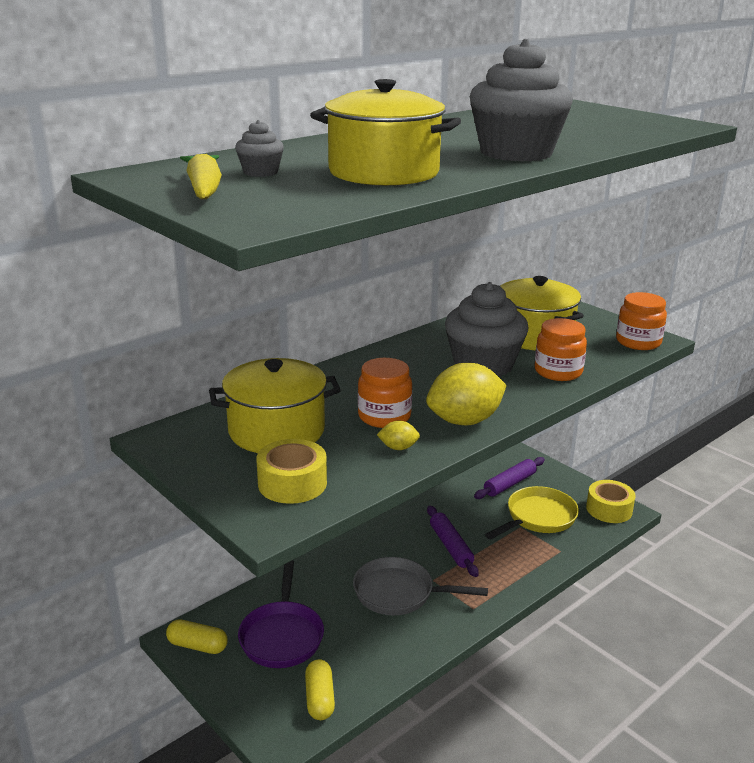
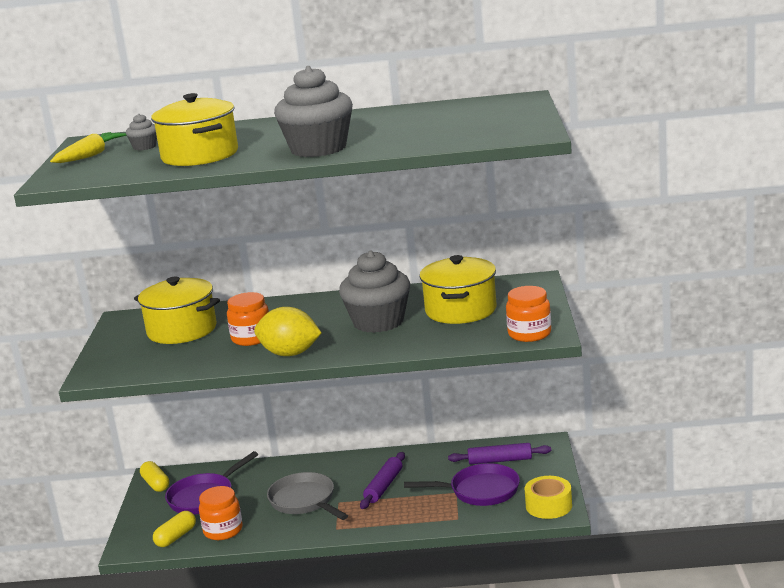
camera: 45 degrees right, 5 degrees down
(292, 483) = (138, 360): yellow tape -> none
(398, 448) = (223, 358): yellow lemon -> none
(538, 518) = (480, 491): yellow pan -> purple pan
(558, 372) = (418, 339): orange jar -> orange jar (223, 530)

